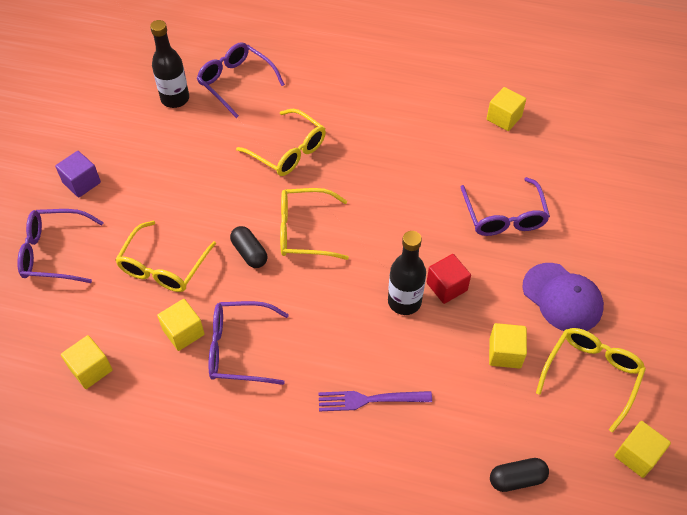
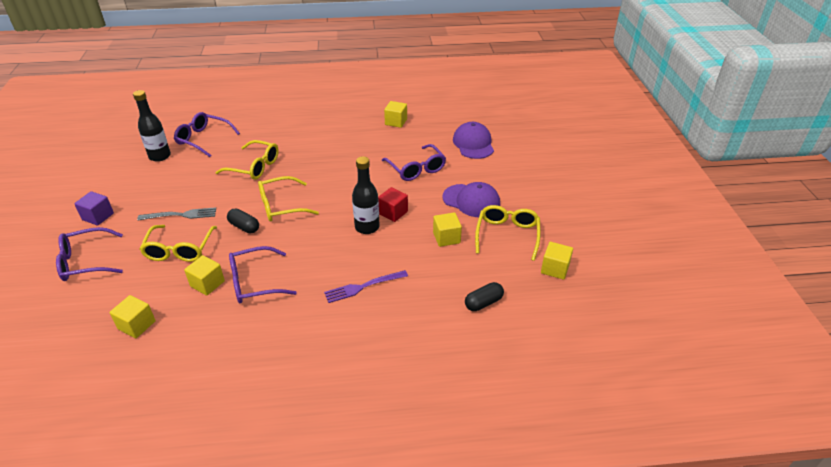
camera: 20 degrees left, 15 degrees down
(178, 209) = (181, 215): none -> grey fork
(603, 191) = (473, 144): none -> purple cap

